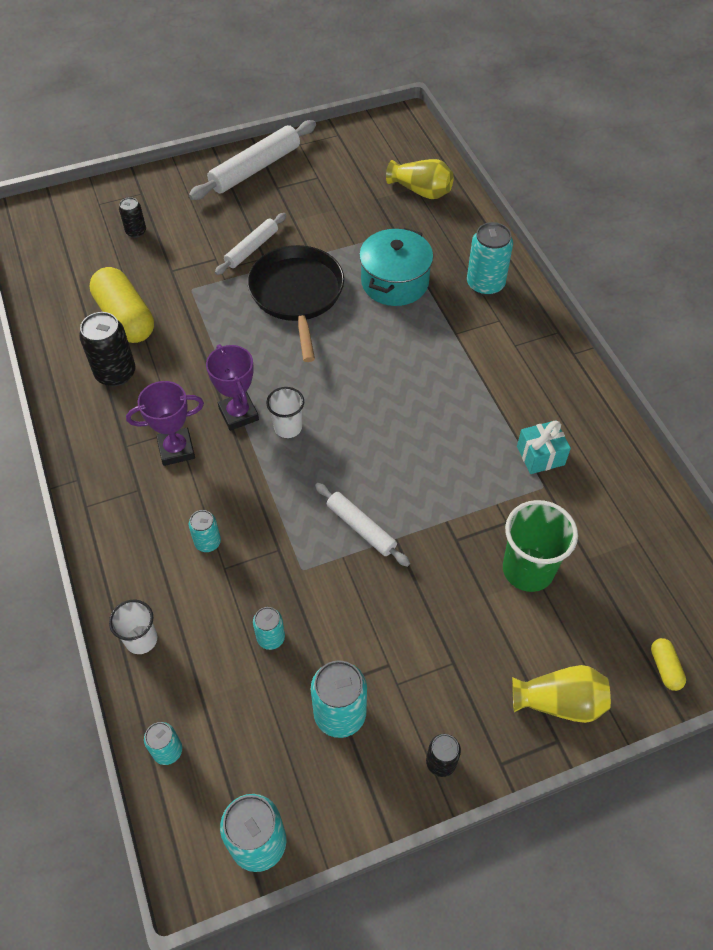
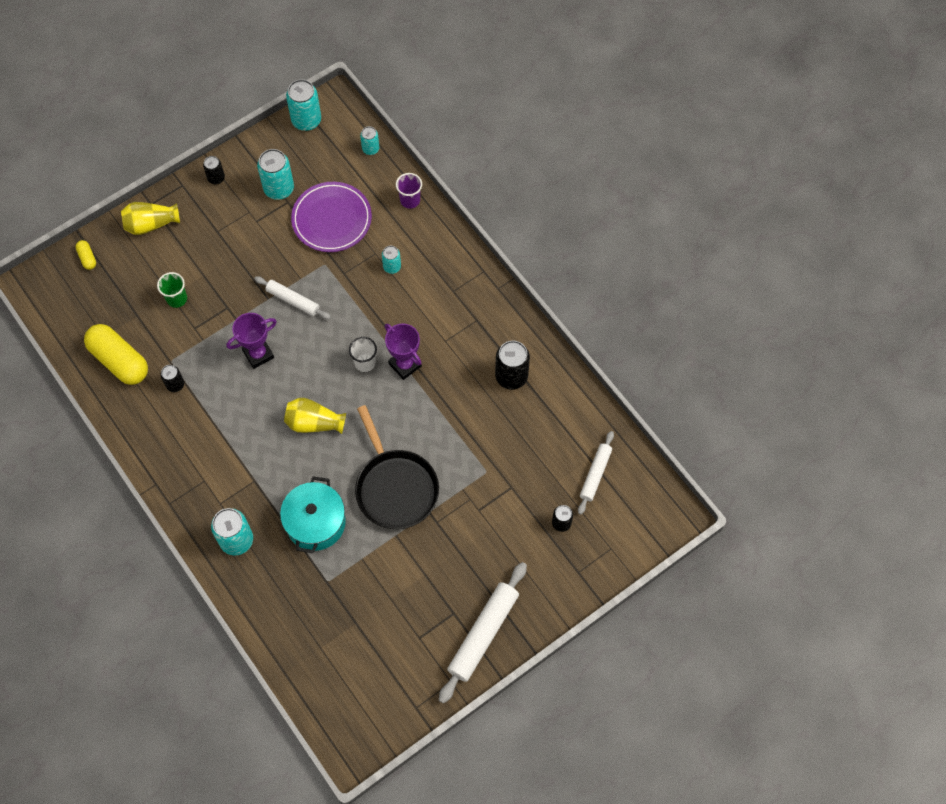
camera: 165 degrees right, 10 degrees up
(125, 318) = (527, 428): yellow capsule -> yellow capsule (119, 360)
(141, 639) = (410, 200): white cup -> purple cup
(176, 449) = (439, 326): purple trophy -> purple trophy (258, 354)
(252, 248) = (451, 529): white rolling pin -> white rolling pin (595, 474)
(271, 638) = (332, 219): turquoise can -> purple plate
(421, 191) = (314, 644): yellow vase -> yellow vase (314, 423)
(528, 569) = (177, 299): green cup -> green cup, size x0.60
(540, 455) = (175, 384): turquoise gift -> black can

